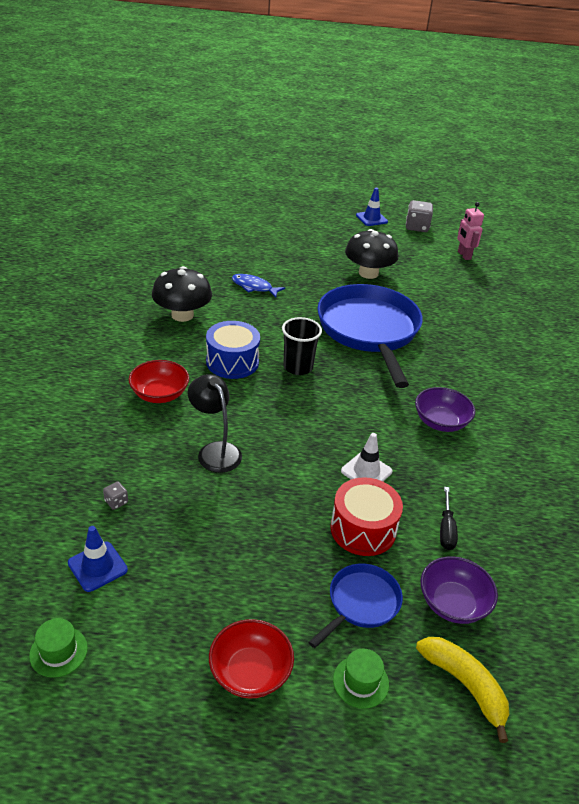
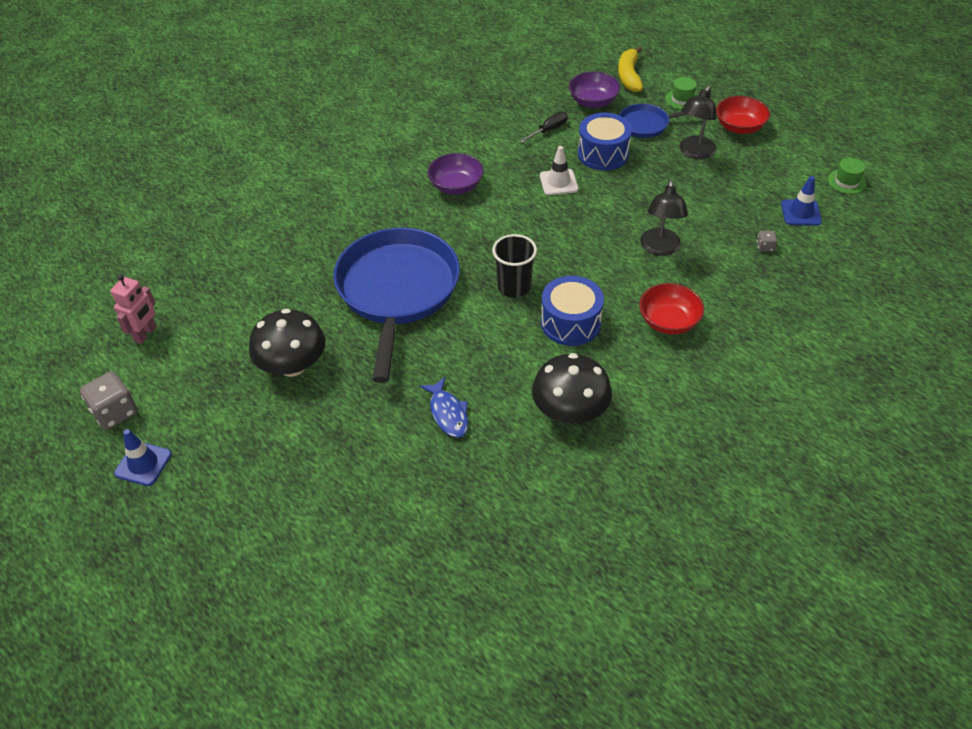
camera: 135 degrees left, 10 degrees up
(272, 589) = (694, 153): none -> black lamp
(363, 529) = (603, 154): red drum -> blue drum
(369, 330) = (397, 291): blue pan -> blue pan turned 150 degrees clockwise

